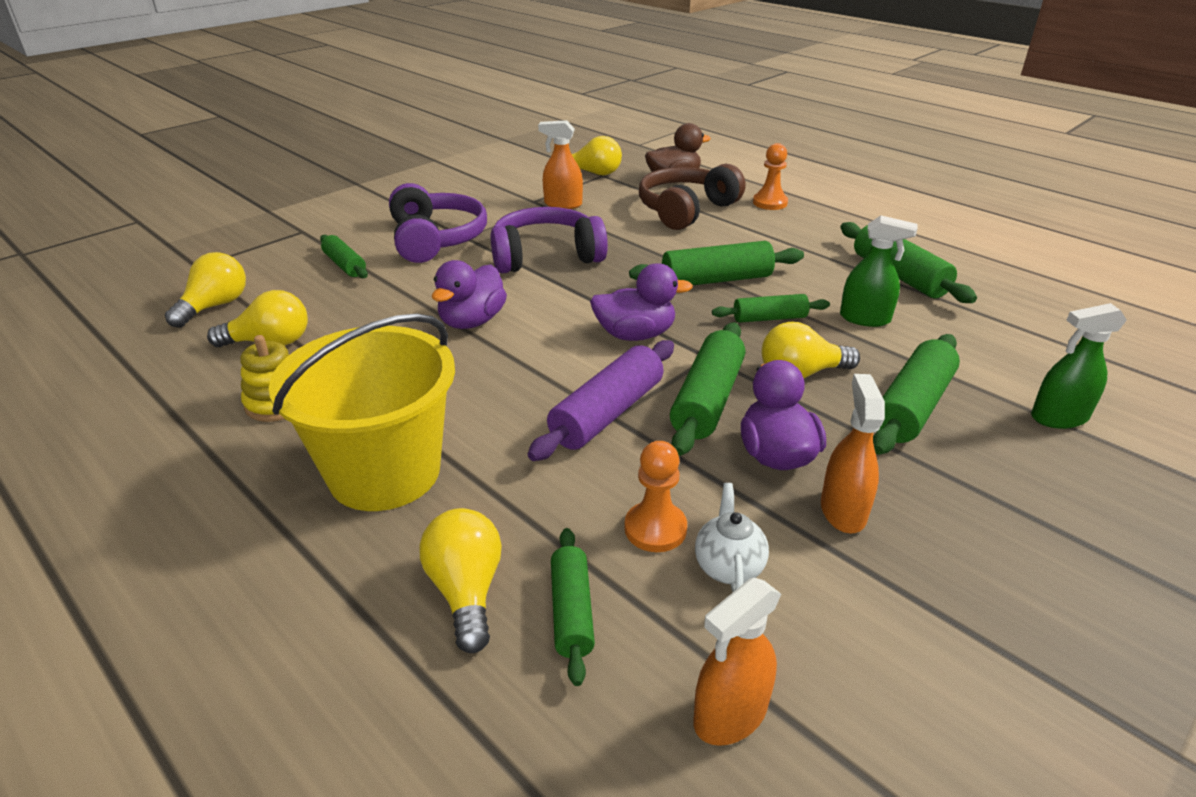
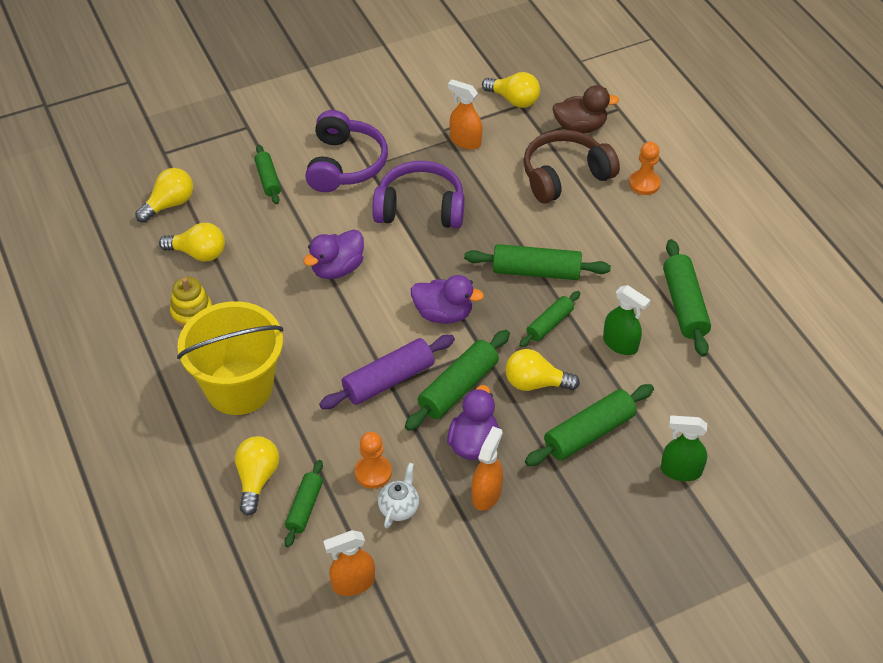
camera: 20 degrees right, 15 degrees up
(769, 318) = (549, 324): green rolling pin -> green rolling pin turned 60 degrees counterclockwise

